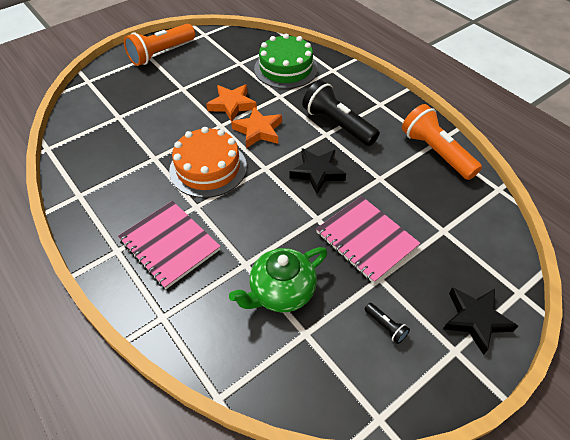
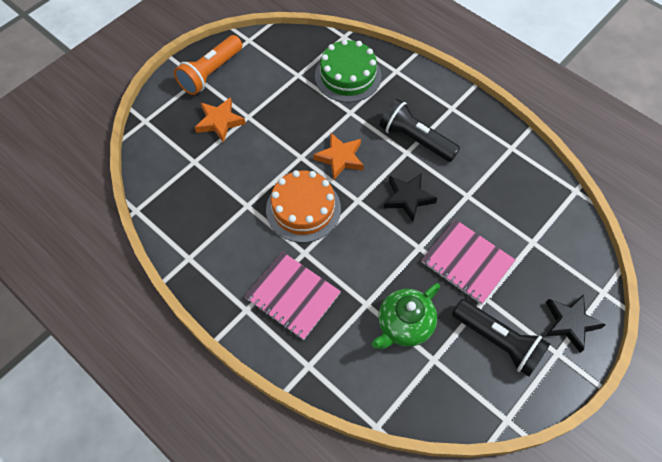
camera: 10 degrees left, 10 degrees up
(232, 105) = (305, 130): orange star -> orange star (219, 122)
(385, 326) = (498, 342): black flashlight -> black flashlight, size x2.36
(436, 152) = (514, 158): orange flashlight -> none

